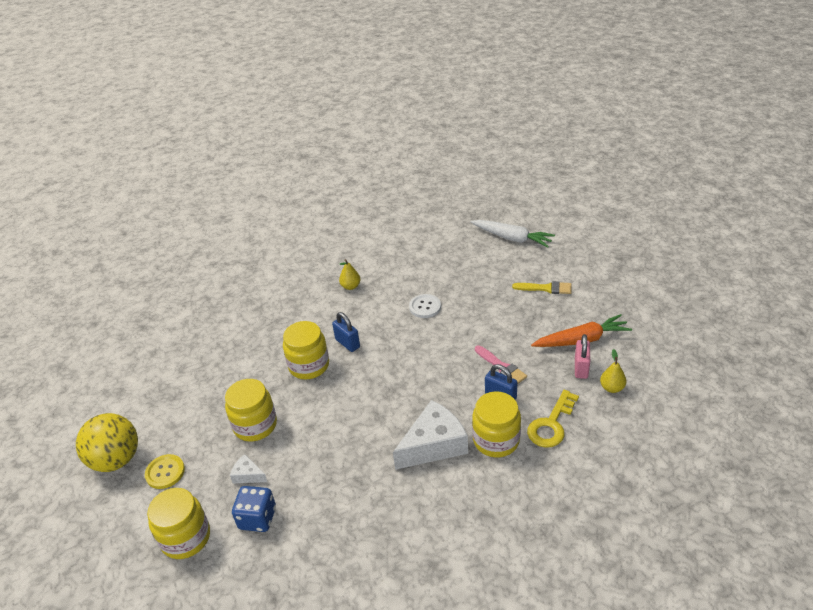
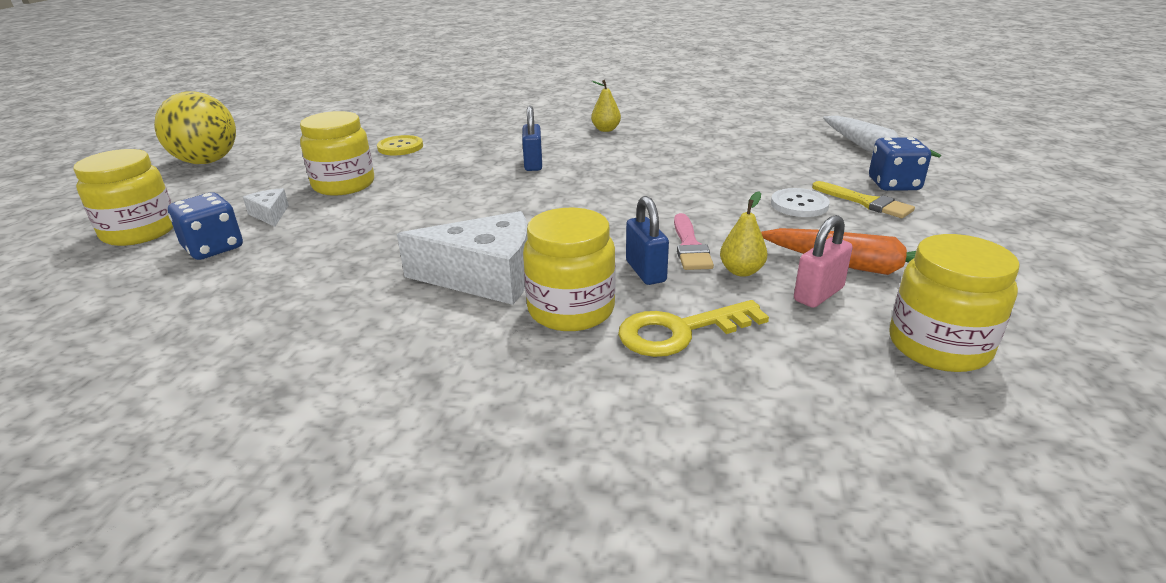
camera: 35 degrees right, 10 degrees down
(165, 472) = (219, 183): yellow button -> yellow button (400, 147)
(309, 366) = (467, 165): yellow jar -> yellow jar (938, 346)
(425, 307) = (666, 167): white button -> white button (799, 205)
(546, 266) = (894, 184): none -> blue dice
(612, 388) = (847, 337): yellow pear -> yellow pear (741, 271)

